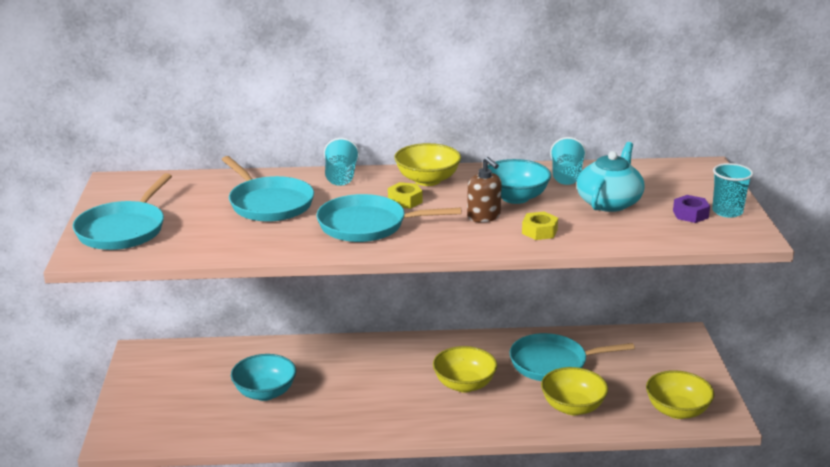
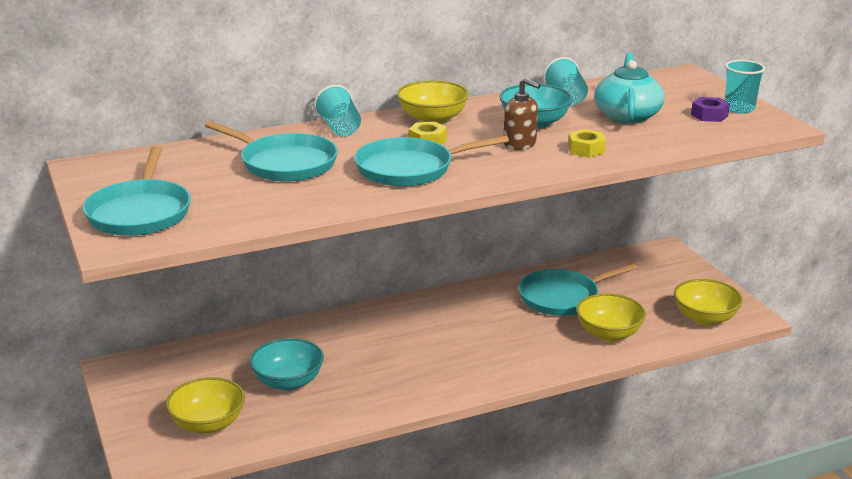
camera: 20 degrees left, 0 degrees up
(464, 385) = (491, 333): yellow bowl -> yellow bowl (208, 424)

